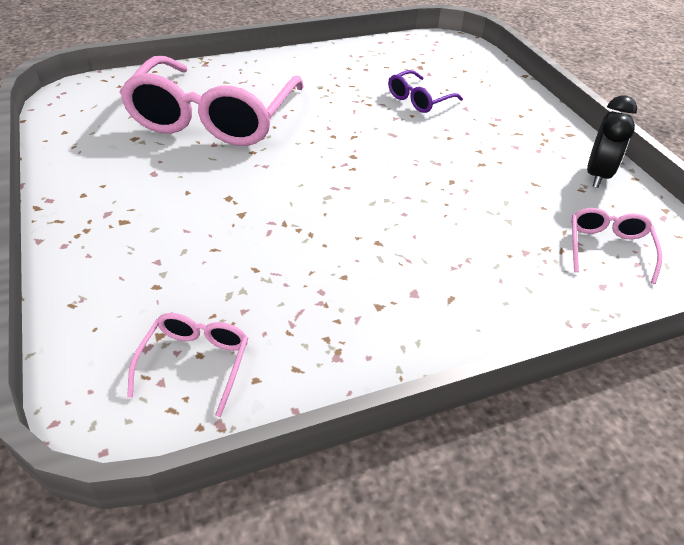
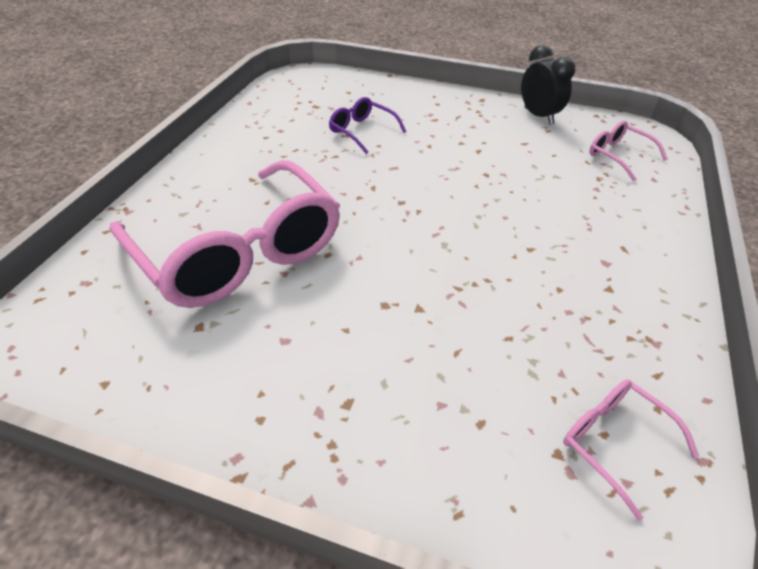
camera: 50 degrees left, 0 degrees up
(419, 100) = (362, 131): purple glasses -> purple glasses turned 135 degrees clockwise

